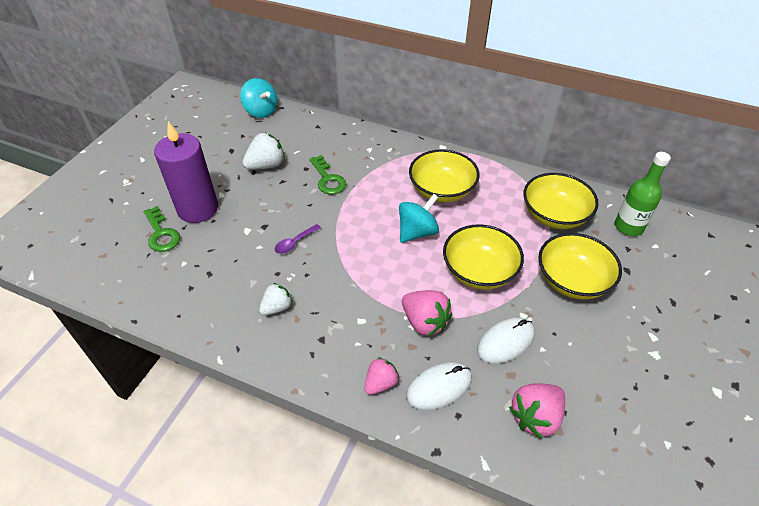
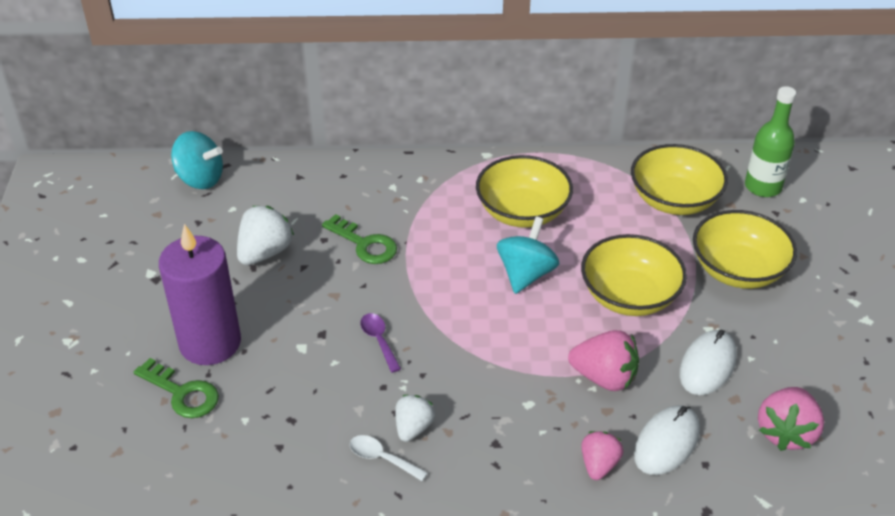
camera: 25 degrees left, 5 degrees down
(244, 320) = (382, 458): none -> white spoon
(295, 243) = (379, 340): purple spoon -> purple spoon turned 135 degrees clockwise

